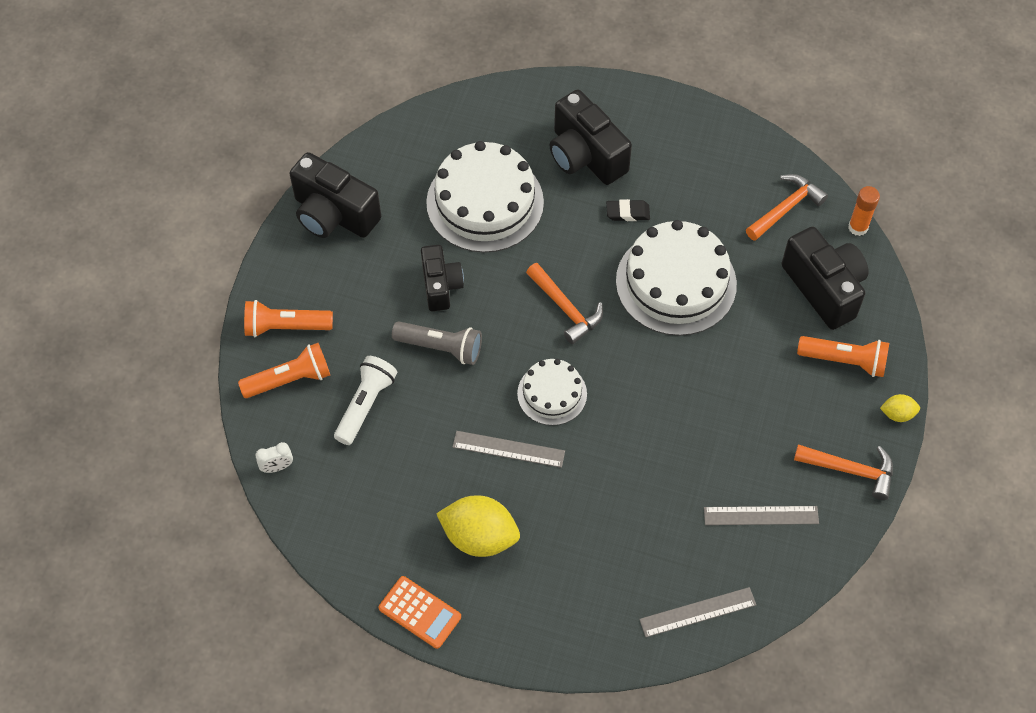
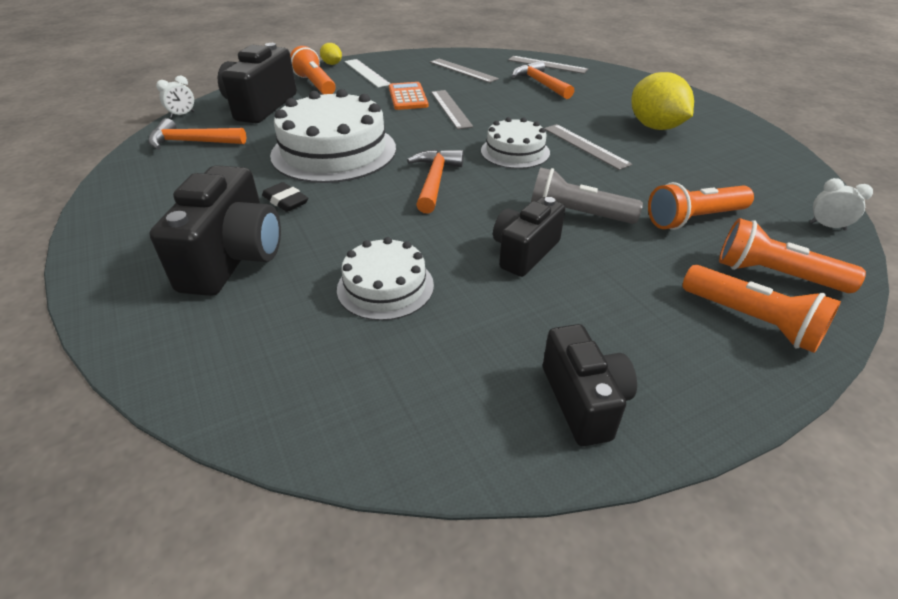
camera: 135 degrees left, 20 degrees down
(334, 214) = (583, 401): black camera -> black camera, size x0.64
(365, 404) = (694, 219): white flashlight -> orange flashlight
(420, 612) = (734, 121): orange calculator -> orange calculator (408, 97)
(441, 347) = (576, 215): grey flashlight -> grey flashlight turned 45 degrees counterclockwise
(485, 202) = (385, 287): white cake -> white cake, size x0.56
(675, 421) = (451, 109): none -> grey ruler
(838, 425) = (366, 73): none -> white ruler
(851, 470) = (391, 62): orange hammer -> orange hammer (540, 84)
(858, 227) = (182, 115): orange glue stick -> white clock

